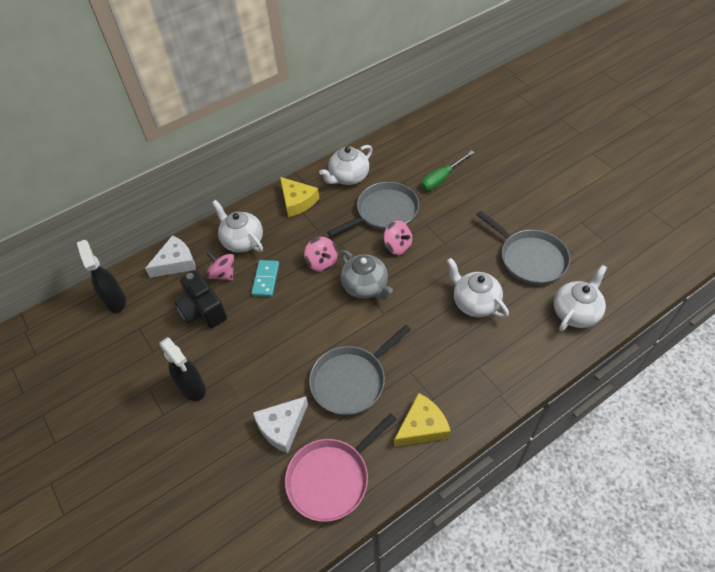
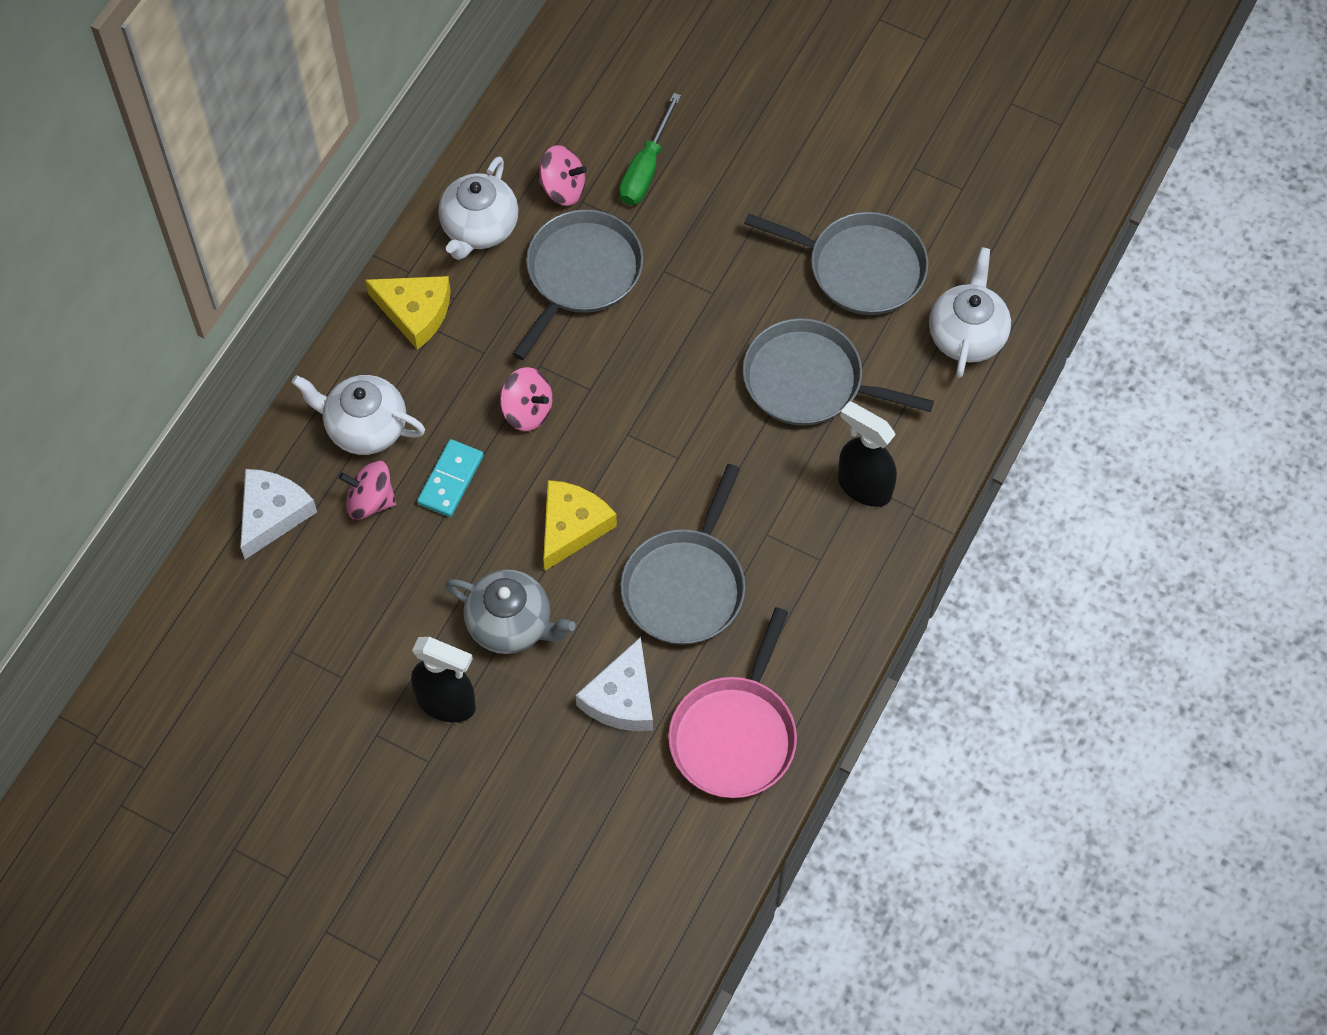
camera: 30 degrees left, 10 degrees up
(115, 300) = (213, 623): black spray bottle -> black spray bottle (863, 486)
(203, 310) = (379, 576): black camera -> none
(265, 279) = (450, 480): turquoise domino -> turquoise domino turned 45 degrees clockwise
(365, 287) = (624, 425): grey teapot -> grey teapot (511, 624)
(397, 246) = (638, 330): pink spinning top -> pink spinning top (563, 188)
(422, 426) = (824, 607): yellow cheese -> yellow cheese (572, 526)
(474, 303) = (809, 381): white teapot -> grey pan

